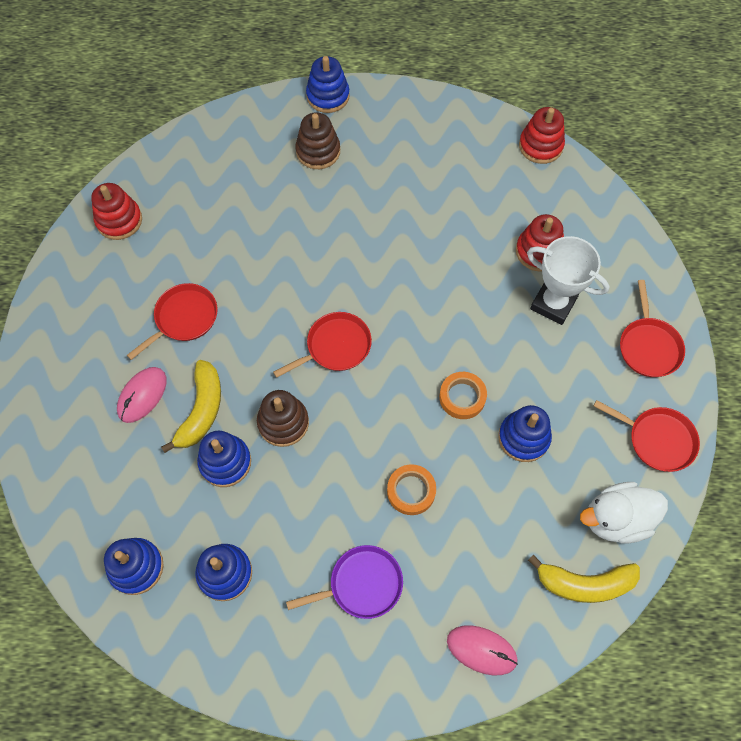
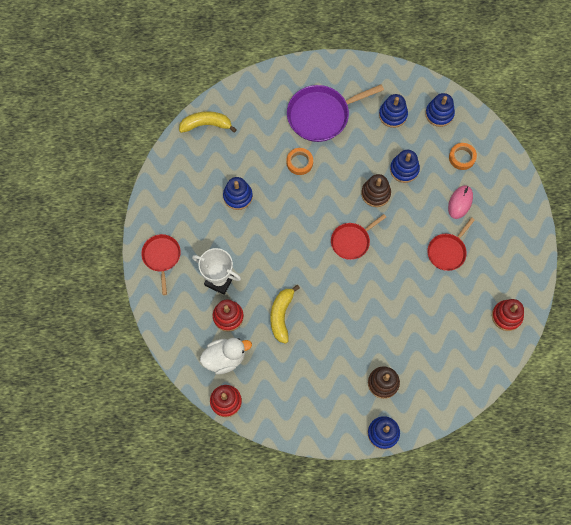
camera: 175 degrees right, 5 degrees up
(201, 410) = (424, 196): yellow banana -> yellow banana (281, 315)
(362, 584) = (321, 115): purple pan -> purple pan, size x1.66
(462, 397) = (274, 216): orange tape -> orange tape (462, 157)
(481, 650) = (258, 91): pink mouse -> none
(616, 519) = (188, 157): white duck -> white duck (225, 358)
(657, 440) = (161, 201): red pan -> none

